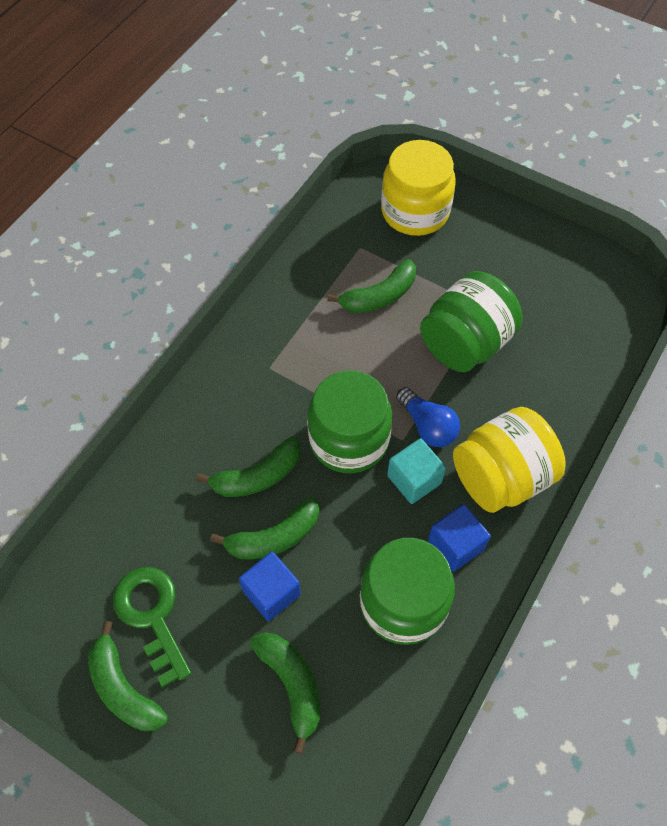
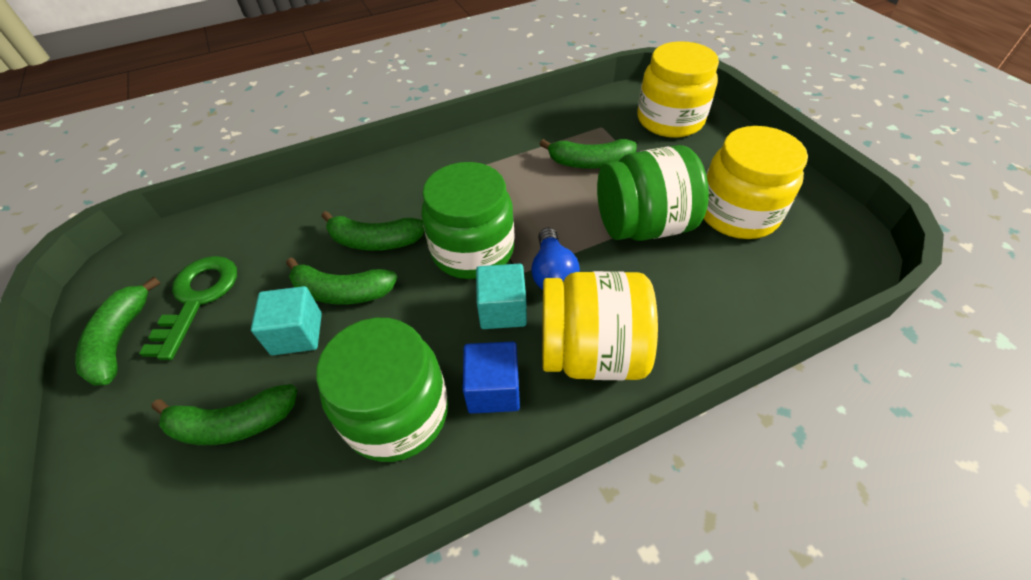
camera: 35 degrees right, 10 degrees down
(271, 592) = (297, 334): blue cube -> turquoise cube
(292, 685) = (233, 423): green banana -> green banana turned 75 degrees clockwise
(528, 293) = (737, 213): none -> yellow jar

